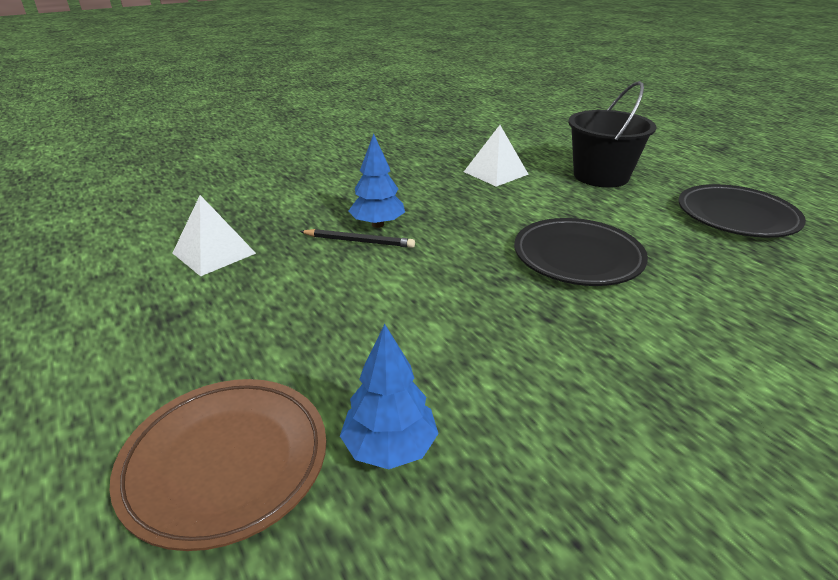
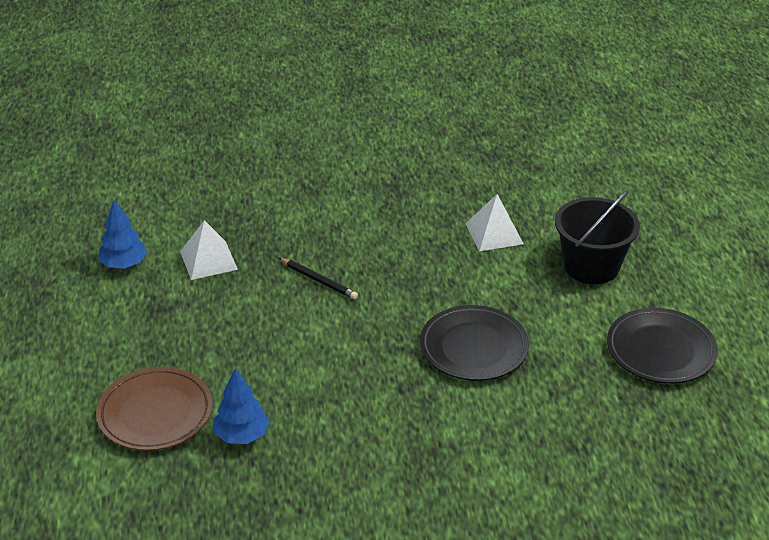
camera: 25 degrees right, 5 degrees up
(377, 224) = (344, 267): blue tree -> blue tree (124, 264)

